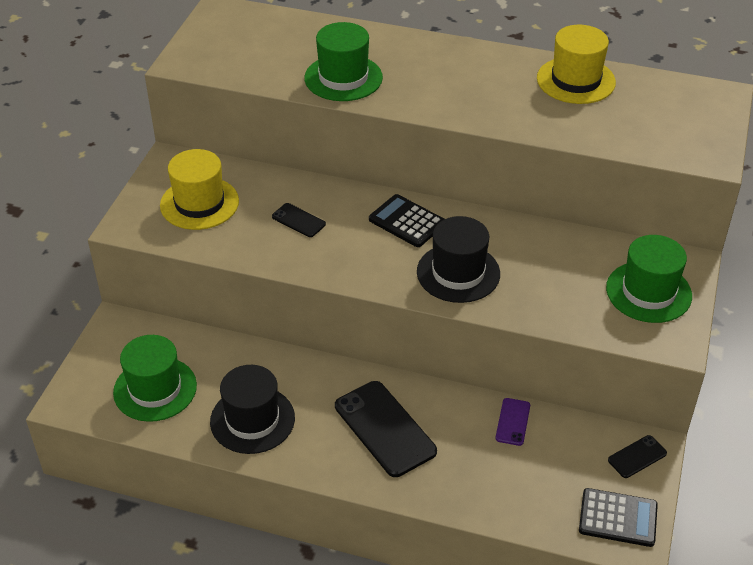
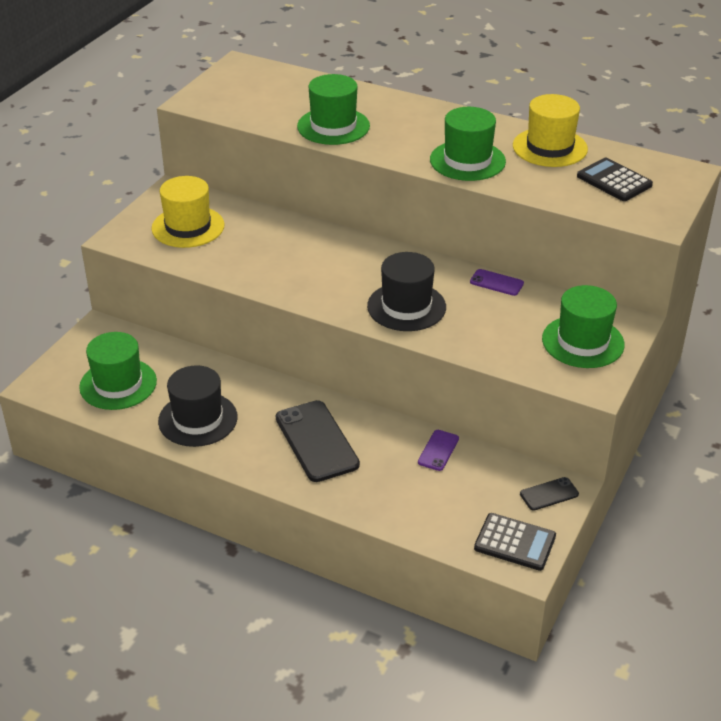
camera: 10 degrees right, 5 degrees down
(298, 220) = (273, 249): black phone -> none
(407, 221) = (372, 260): black calculator -> black calculator (614, 181)
(496, 105) = (467, 161): none -> green hat
(542, 233) = (496, 283): none -> purple phone

